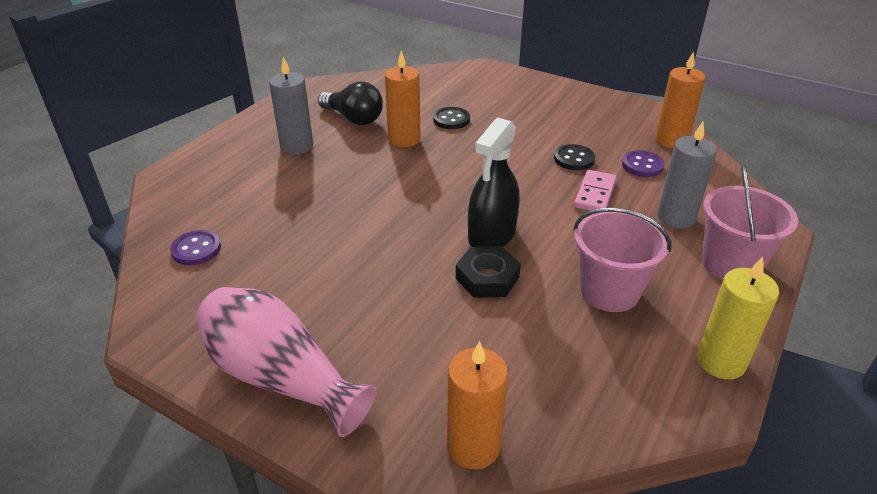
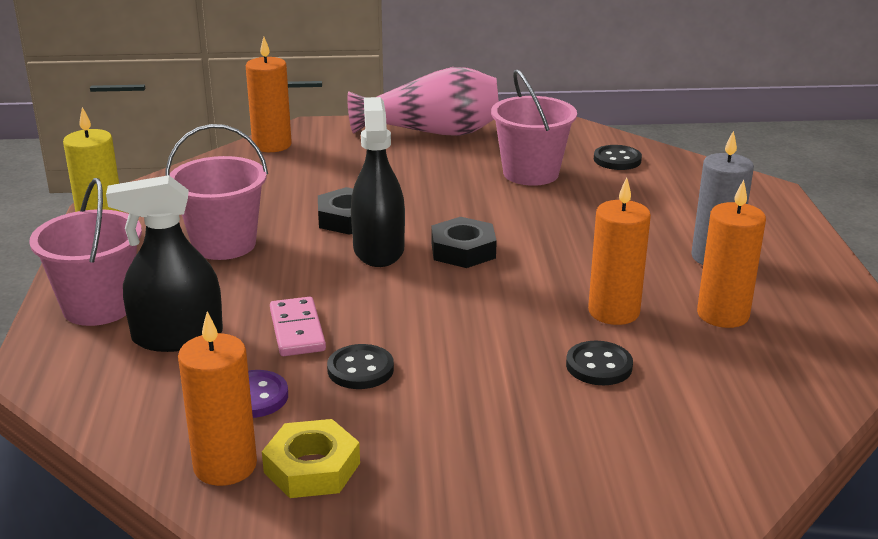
camera: 145 degrees right, 10 degrees down
(196, 249) = (617, 160): purple button -> black button
(284, 265) = (530, 173): none -> pink bucket
(354, 118) = (722, 315): black light bulb -> orange candle
(434, 210) = (463, 250): none -> black nut
(629, 127) = (312, 468): none -> yellow nut
(676, 217) = (177, 337): grey candle -> black spray bottle

